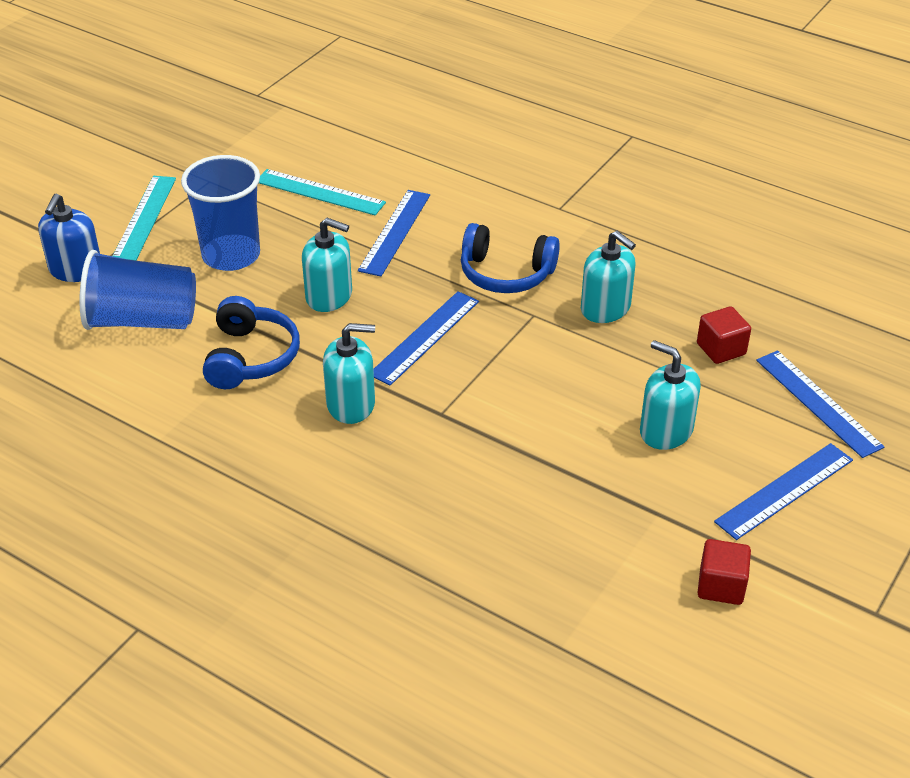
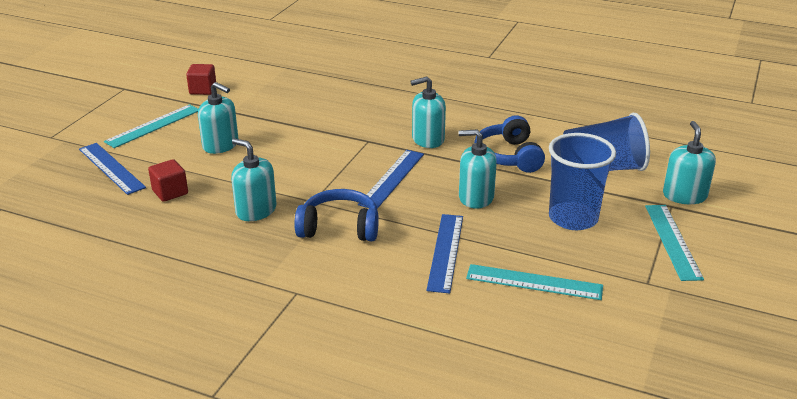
camera: 170 degrees right, 10 degrees down
(75, 270) = (684, 195): blue soap dispenser -> turquoise soap dispenser
(785, 491) = (153, 126): blue ruler -> turquoise ruler

